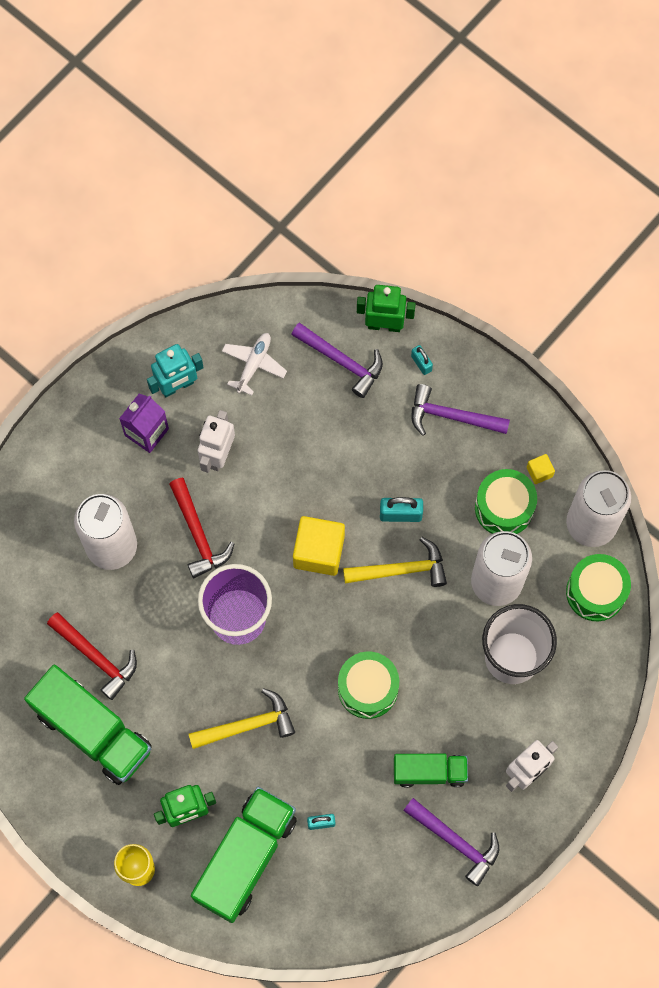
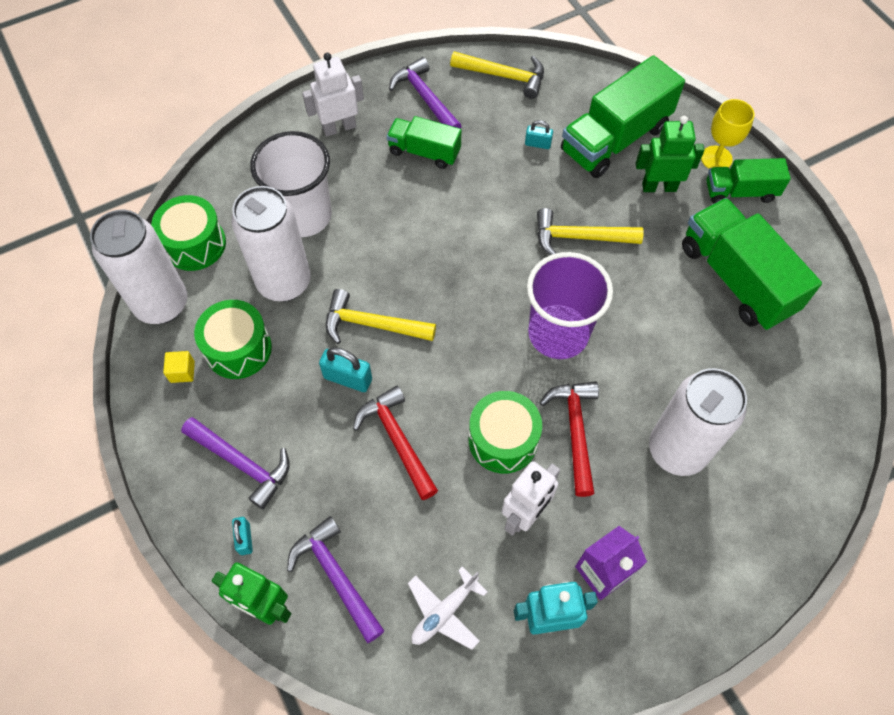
camera: 160 degrees left, 10 degrees down
(96, 657) = (718, 344): red hammer -> red hammer (397, 440)
(107, 834) = (740, 192): none -> green truck
(319, 551) = (450, 370): yellow cube -> none
(368, 688) = (452, 232): green drum -> green drum (503, 440)
(385, 902) = (504, 76): none -> yellow hammer

